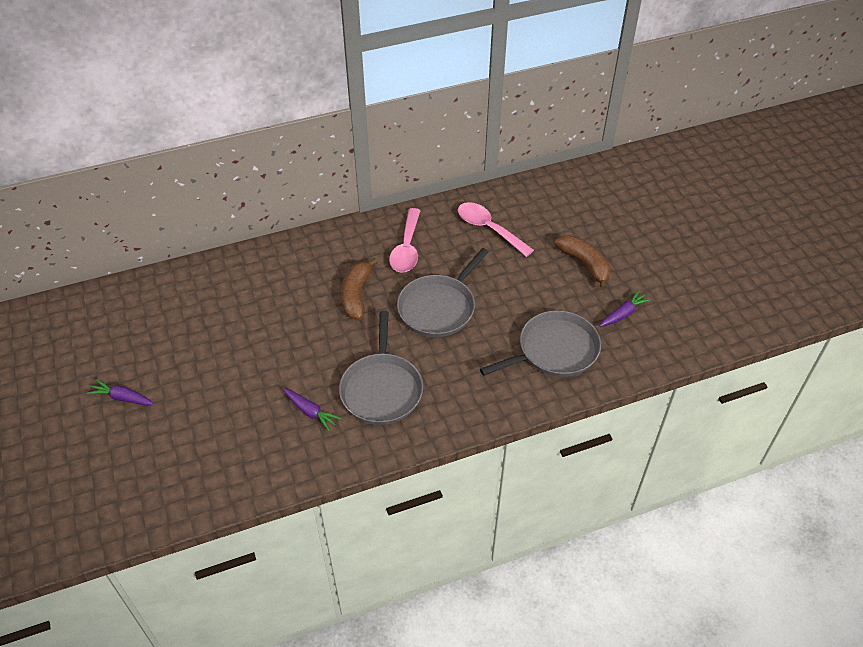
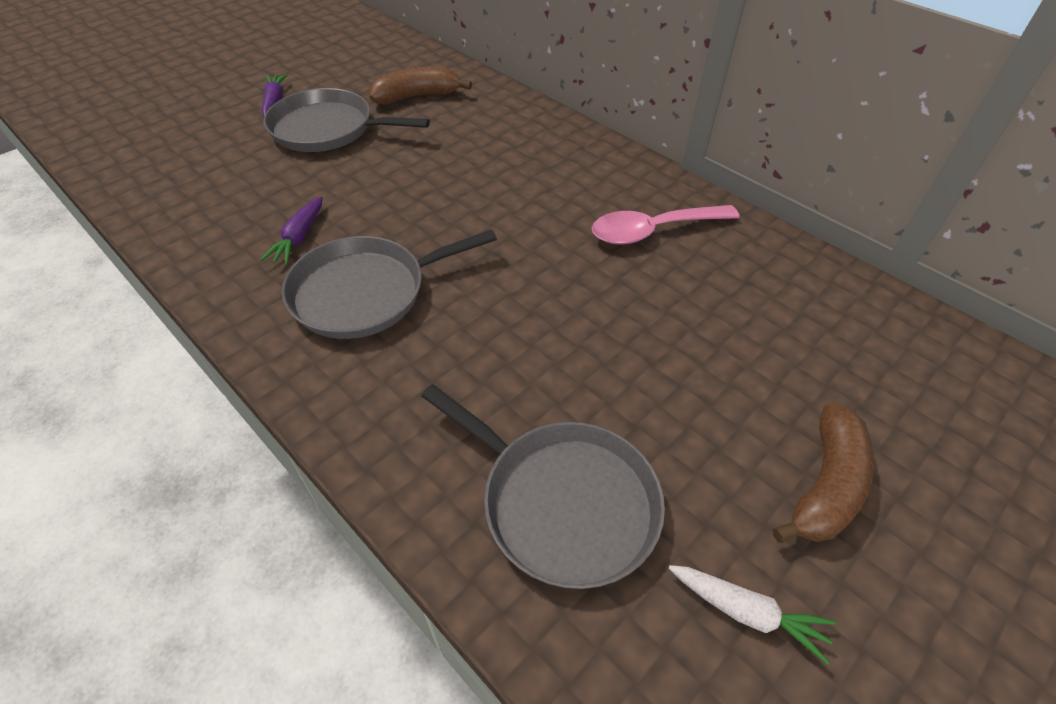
camera: 65 degrees right, 0 degrees up
(356, 295) = (527, 212): brown banana -> brown banana (417, 96)
(439, 307) = (561, 303): grey pan -> grey pan (327, 129)
(488, 229) = (779, 309): pink spoon -> none
(623, 314) = (747, 612): purple carrot -> white carrot

